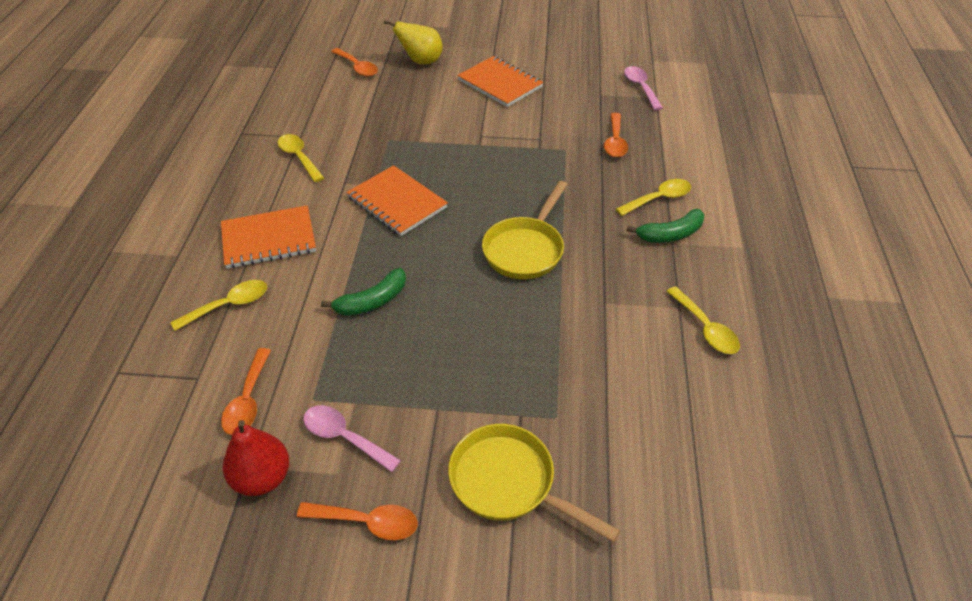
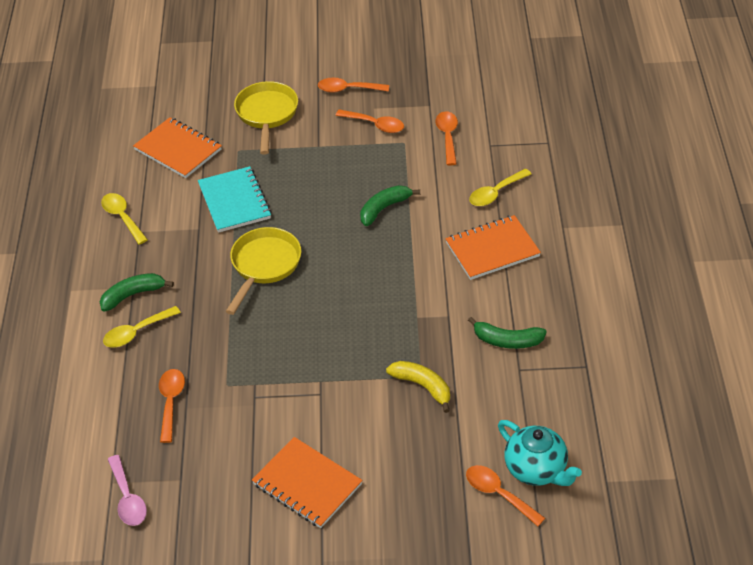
camera: 175 degrees right, 0 degrees up
(262, 478) = (418, 101): red pear -> none
(299, 157) = (507, 341): yellow spoon -> green banana
(322, 77) = (536, 469): none -> turquoise teapot
(344, 437) = (375, 125): pink spoon -> orange spoon
(389, 132) = (422, 386): none -> yellow banana
(397, 203) = (389, 299): orange notebook -> orange notebook (178, 150)
(421, 61) = (418, 517): yellow pear -> none
(509, 483) = (267, 115): yellow pan -> yellow pan turned 120 degrees counterclockwise
(560, 333) = (234, 201): none -> turquoise notebook

